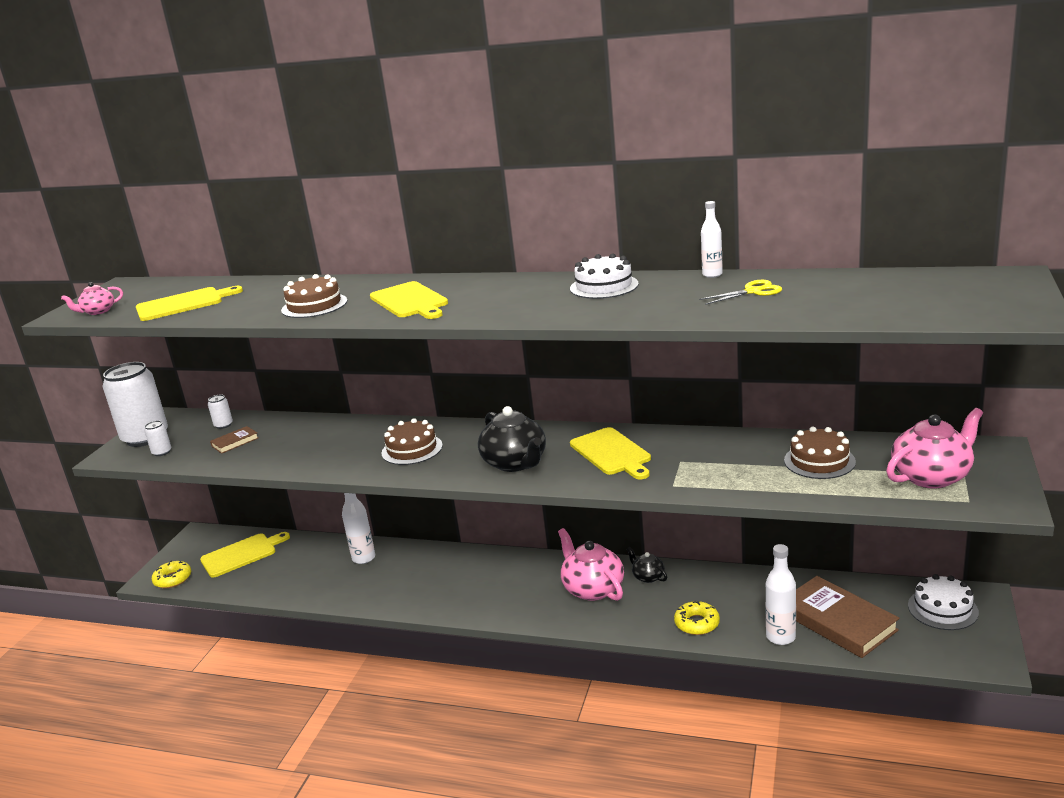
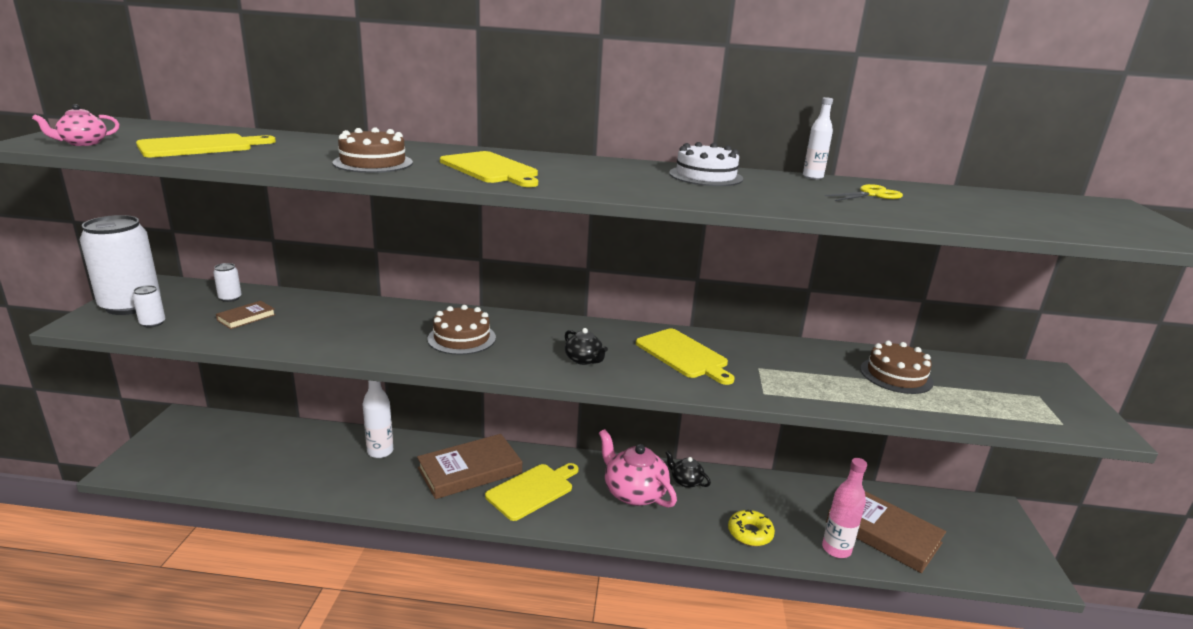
camera: 15 degrees left, 0 degrees up
(173, 579) = (151, 469): yellow donut -> none
(241, 554) = (236, 443): yellow cutting board -> yellow cutting board (532, 490)
(441, 572) = (470, 470): none -> brown book
(515, 463) = (584, 360): black teapot -> black teapot, size x0.52
(780, 637) = (836, 549): white bottle -> pink bottle
(932, 476) = (1011, 396): pink teapot -> none
(942, 609) = (971, 521): white cake -> none

